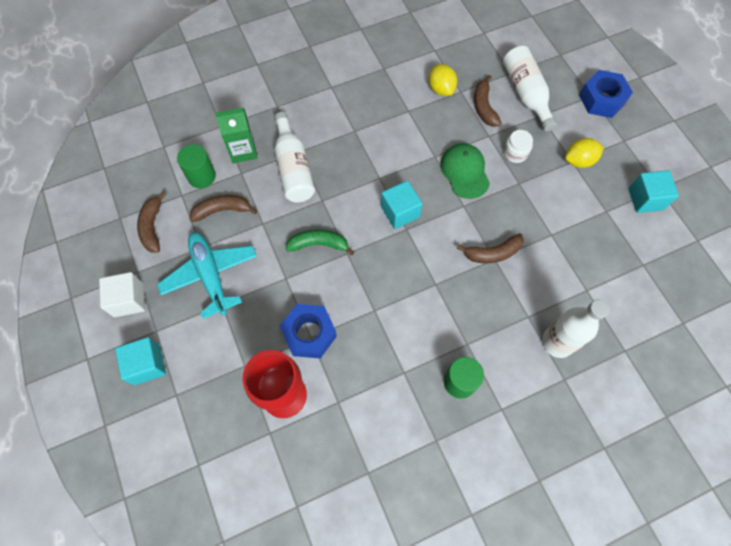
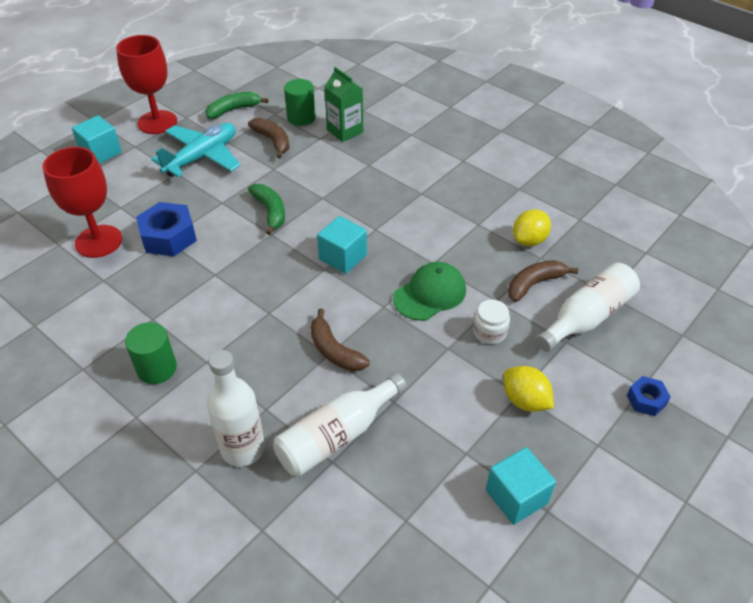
camera: 65 degrees right, 20 degrees down
(128, 300) = (157, 122): white cube -> red goblet
(152, 227) = (233, 110): brown banana -> green banana
(293, 168) = (346, 167): white bottle -> white bottle (336, 436)
(601, 100) = (646, 400): blue nut -> blue nut, size x0.55

